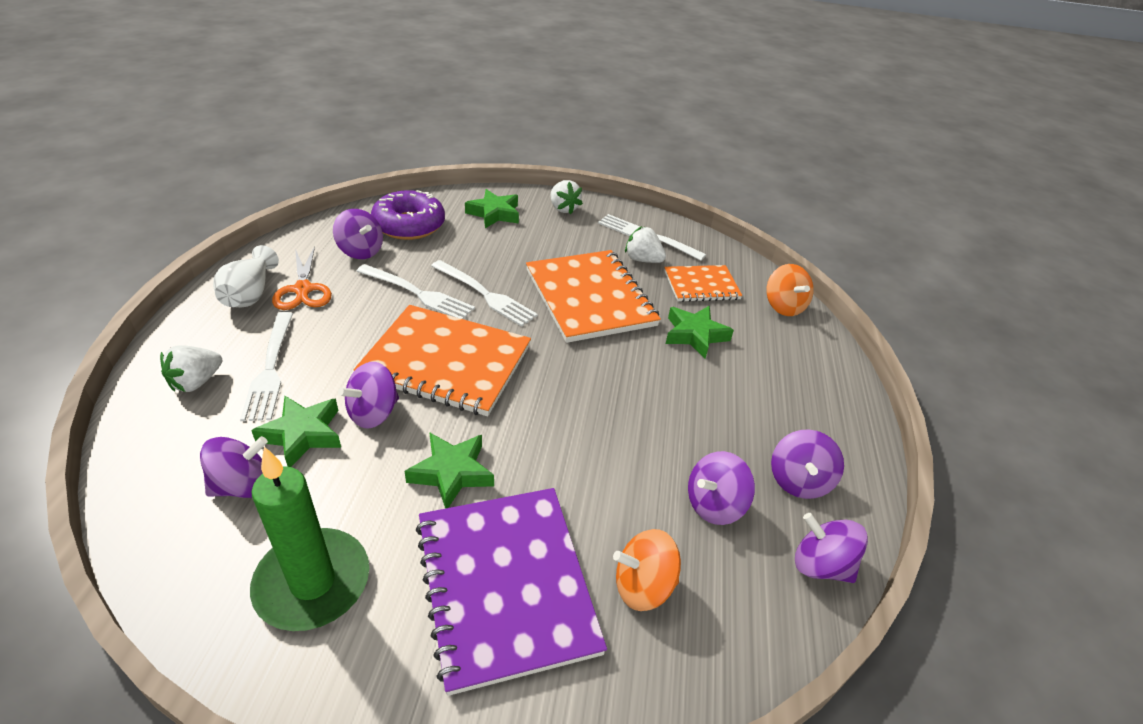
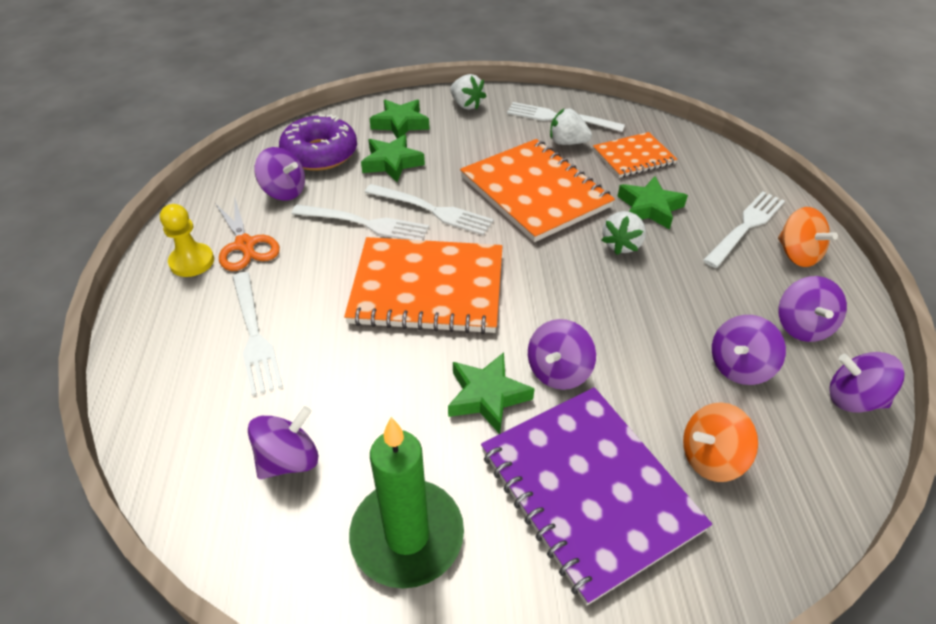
camera: 10 degrees left, 5 degrees up
(196, 382) = (184, 366): white strawberry -> white strawberry (621, 244)
(250, 294) = (192, 261): white vase -> yellow pawn
(303, 434) = (322, 394): green star -> green star (392, 163)
(373, 413) = (382, 355): purple spinning top -> purple spinning top (558, 371)
(783, 306) = (717, 162): orange spinning top -> orange spinning top (797, 254)
(784, 373) = (745, 227): none -> white fork

